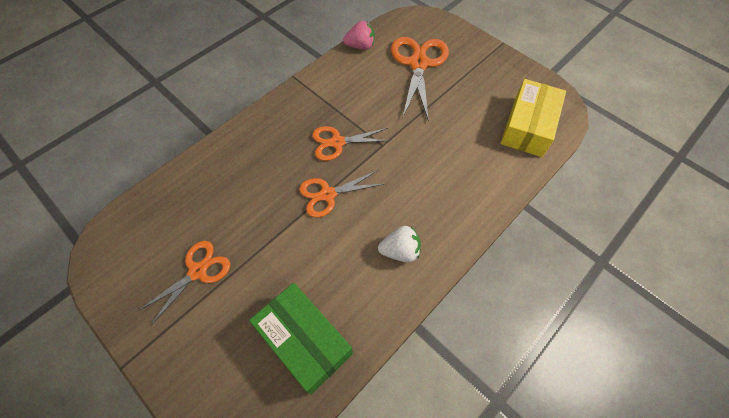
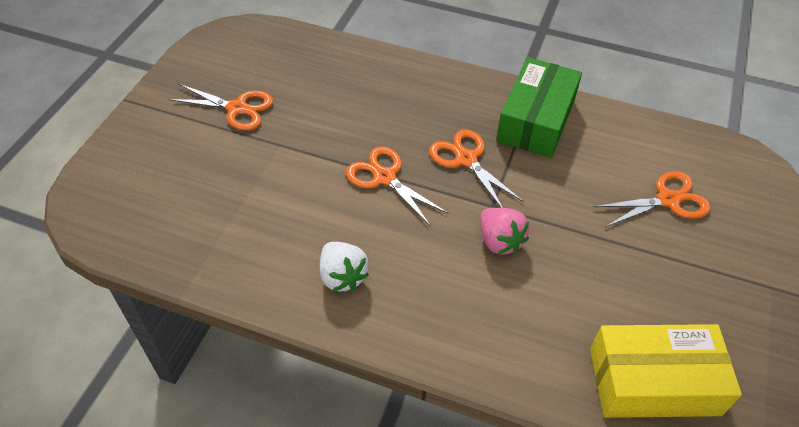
camera: 65 degrees right, 10 degrees down
(304, 341) = (193, 223): green box -> green box (536, 120)
(360, 46) = (644, 126): pink strawberry -> pink strawberry (499, 241)
(418, 63) = (668, 200): orange scissors -> orange scissors, size x0.63

